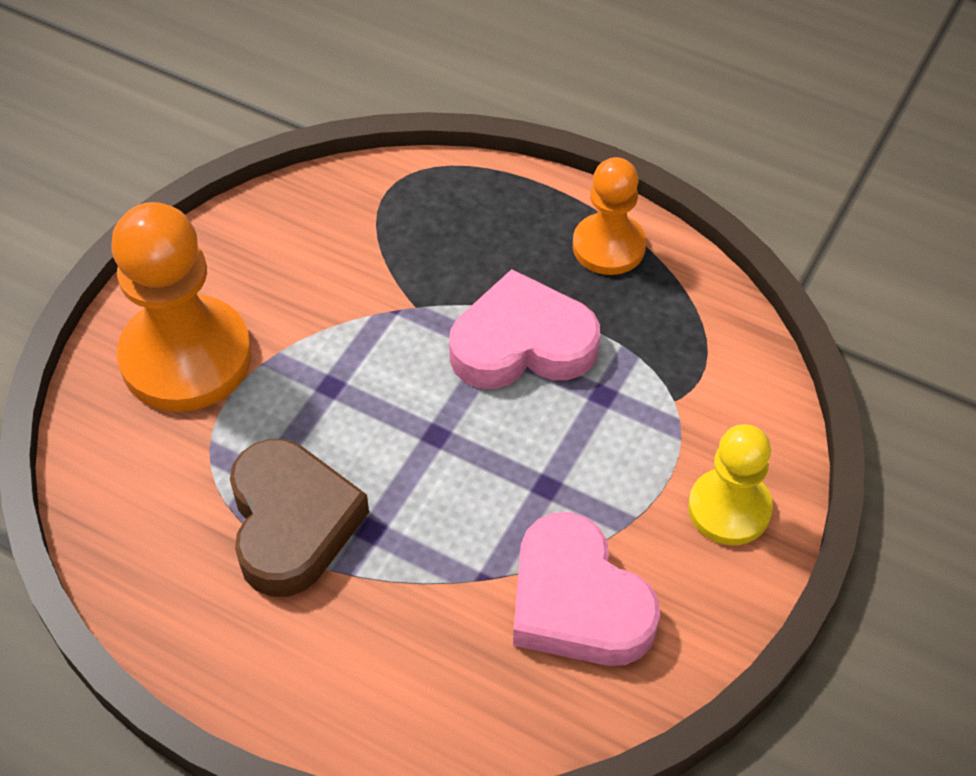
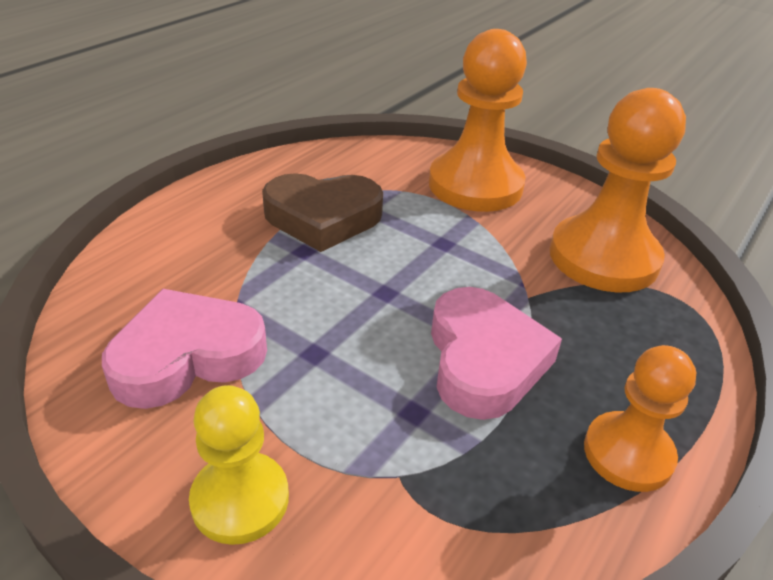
camera: 95 degrees right, 15 degrees down
(332, 237) = (603, 257): none -> orange pawn

